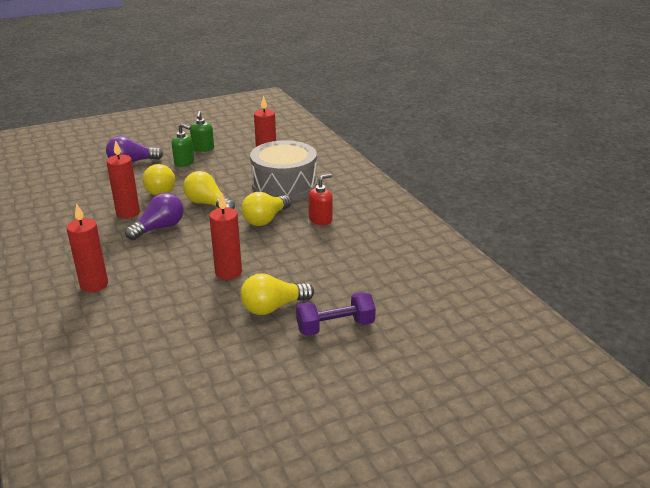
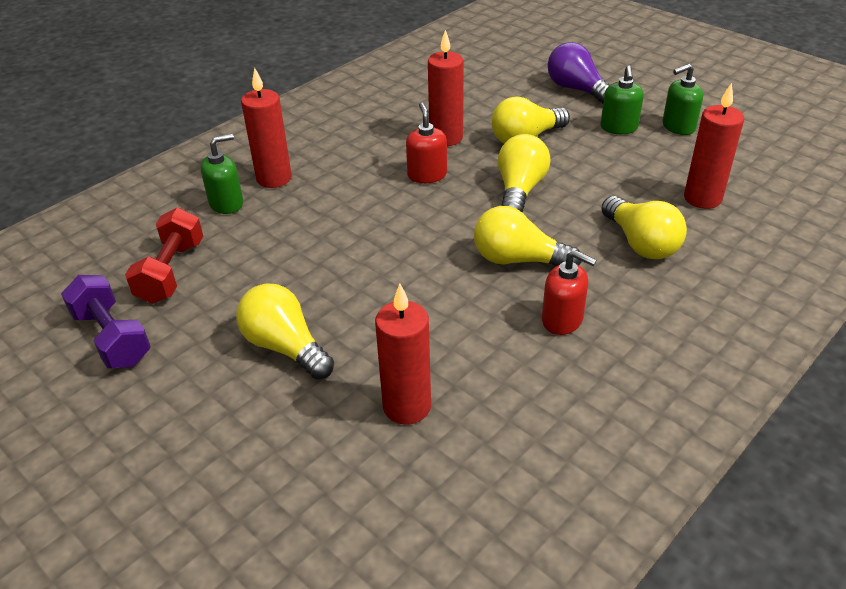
camera: 70 degrees right, 10 degrees up
(101, 310) = (226, 203): none -> green soap dispenser
(157, 344) = (171, 272): none -> red dumbbell
(159, 228) = (427, 175): purple light bulb -> red soap dispenser
(228, 272) = (351, 273): red candle -> red candle (407, 406)
(284, 185) = (641, 243): grey drum -> yellow light bulb
(335, 327) = (260, 432): purple dumbbell -> purple dumbbell (112, 338)

